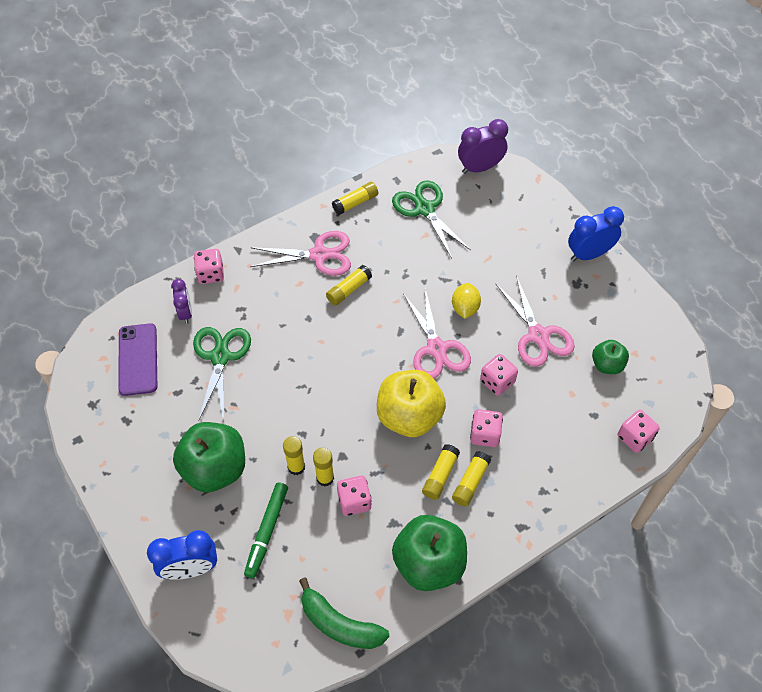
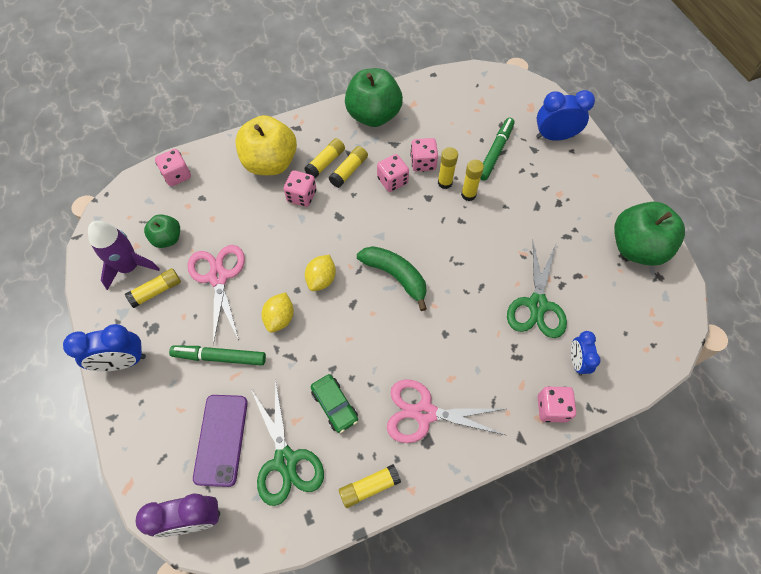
camera: 170 degrees left, 5 degrees up
(138, 359) = (621, 315): purple phone -> purple phone (221, 439)
(185, 313) = (577, 361): purple clock -> blue clock
(215, 469) = (538, 203): green apple -> green apple (636, 248)
(339, 624) = (445, 90): green banana -> green banana (396, 276)
(349, 289) = (397, 361): yellow glue stick -> yellow glue stick (156, 291)
(396, 249) = (334, 405): none -> green car
(409, 416) = (363, 221): yellow apple -> yellow apple (270, 163)
(436, 349) = (321, 279): pink scissors -> yellow lemon
(497, 381) = (274, 239): pink dice -> pink dice (392, 181)
(507, 269) = (219, 357): none -> green marker
(629, 332) = (129, 267): none -> purple rocket

